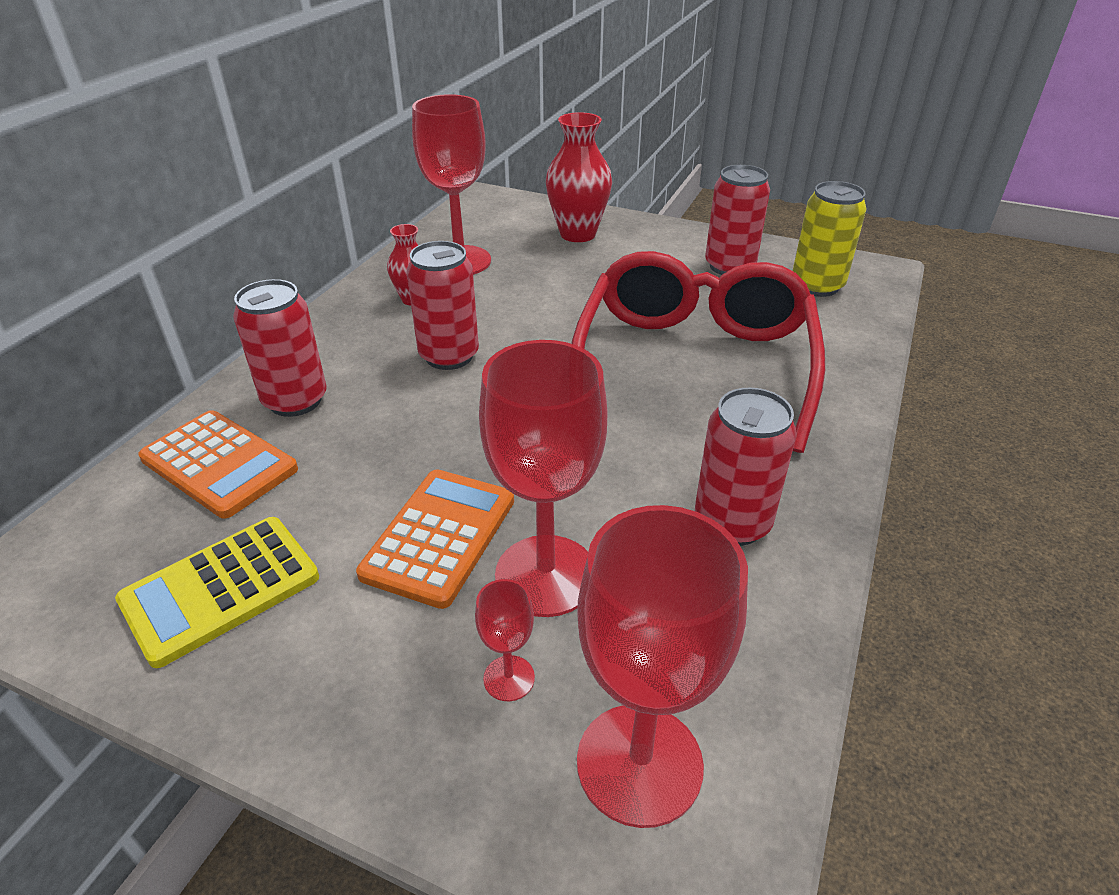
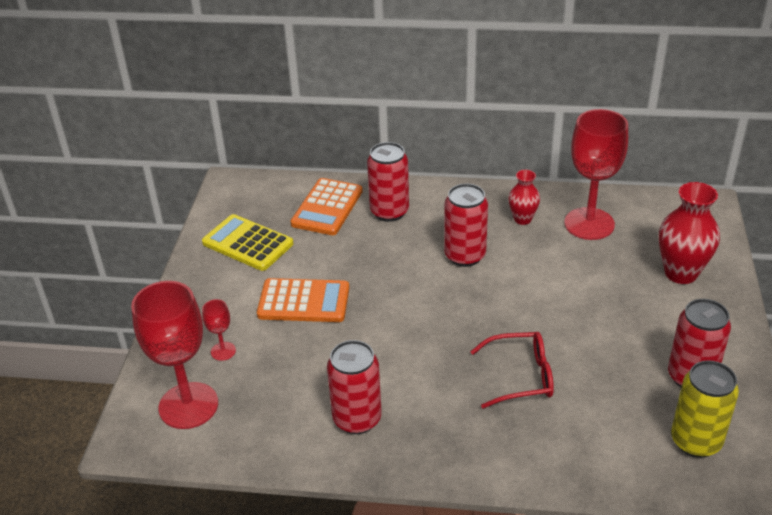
camera: 75 degrees right, 0 degrees up
(546, 575) = (290, 348): red goblet -> none
(694, 364) = (521, 376): red glasses -> red glasses, size x0.48

